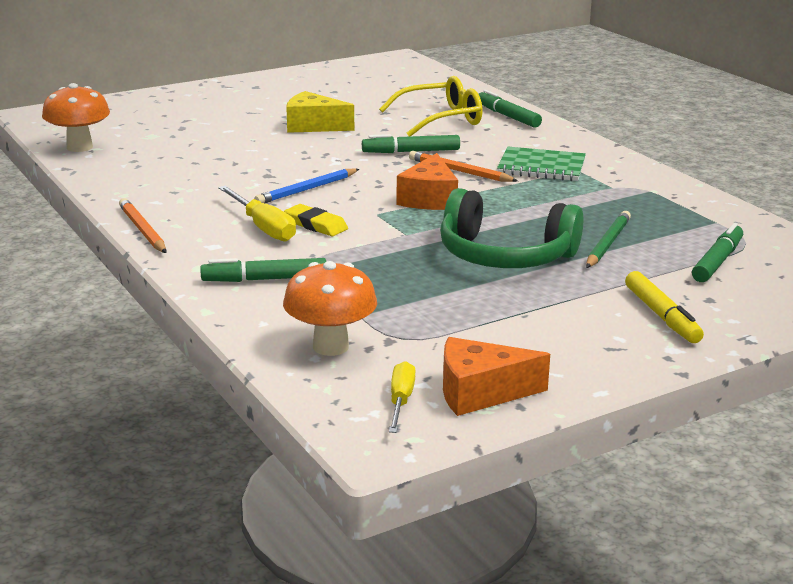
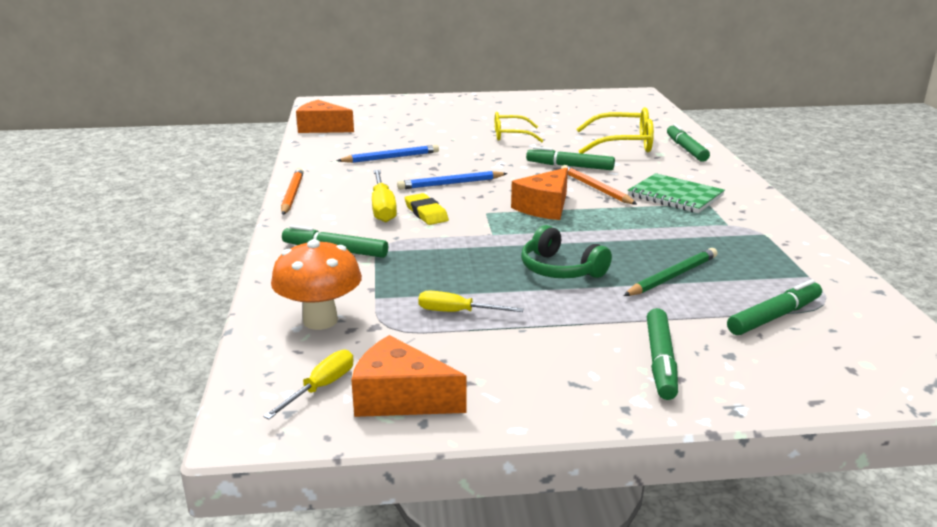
camera: 25 degrees right, 0 degrees up
(79, 147) = (322, 128): orange mushroom -> orange cheese
(207, 171) = (391, 157): none -> blue pencil
(313, 126) = (511, 135): yellow cheese -> yellow glasses
(451, 312) = (457, 312): none -> yellow screwdriver
(504, 256) = (560, 269): green headphones -> green headphones, size x0.62
(661, 315) = (660, 361): yellow marker -> green marker

